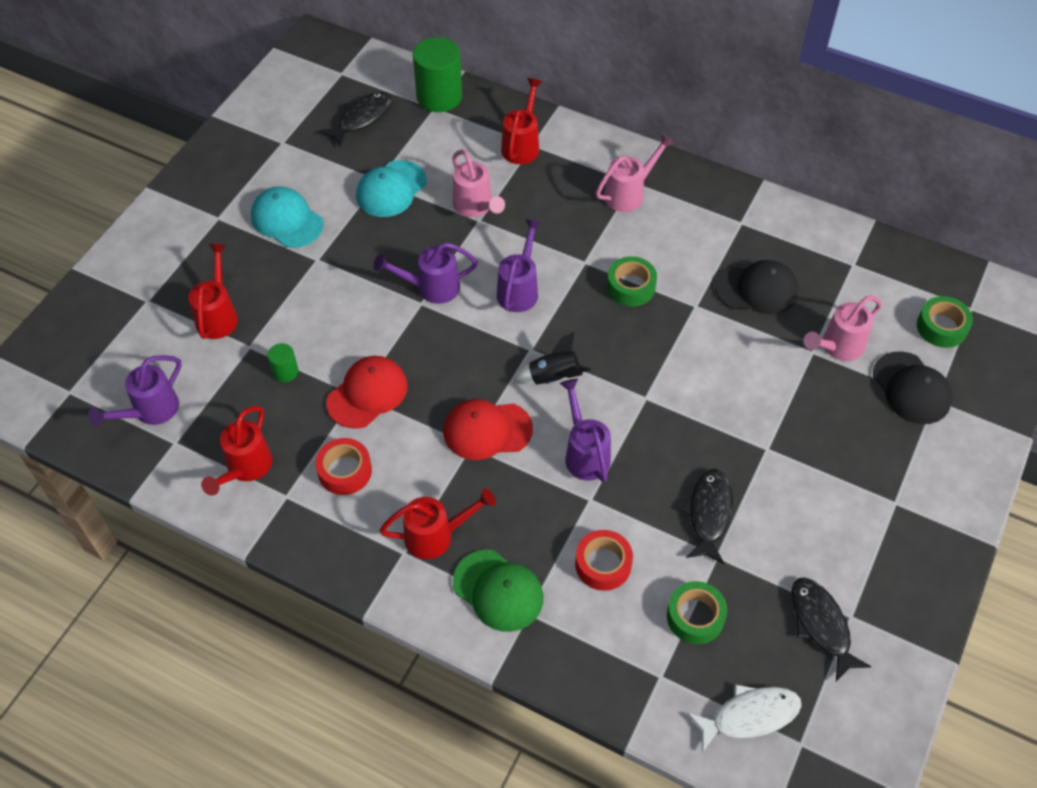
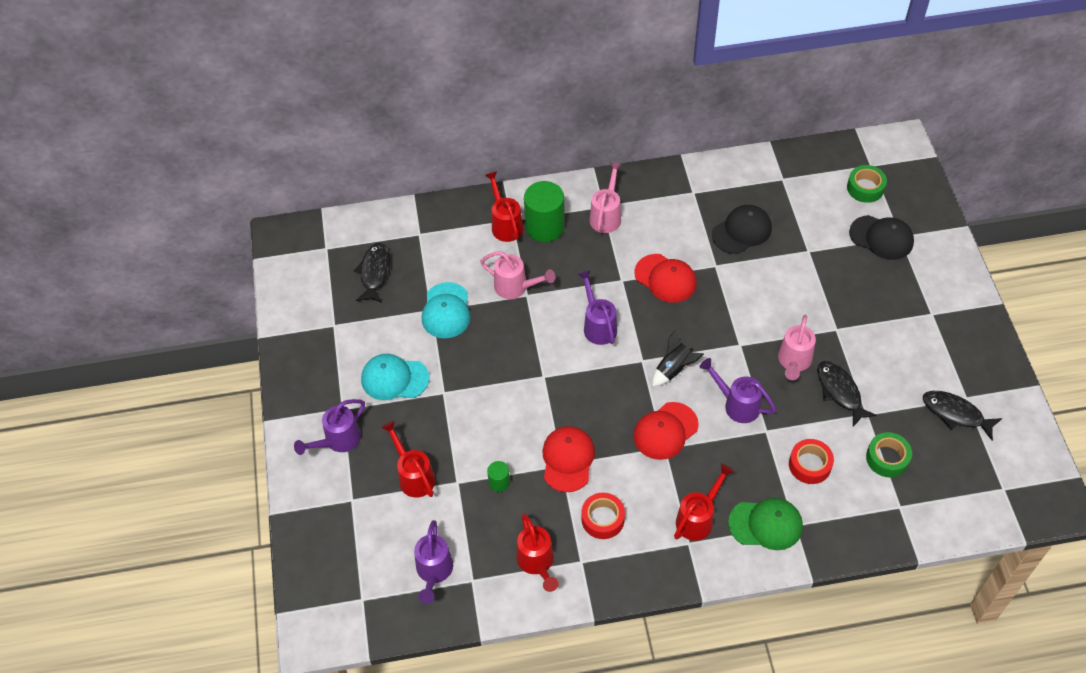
camera: 35 degrees left, 0 degrees up
(431, 288) = (540, 361): purple watering can -> purple watering can (338, 440)
(439, 96) = (414, 223): green cylinder -> green cylinder (545, 227)
(631, 287) = (665, 278): green tape -> red cap
(749, 716) = (965, 493): white fish -> none
(838, 347) = (820, 238): pink watering can -> pink watering can (794, 362)

